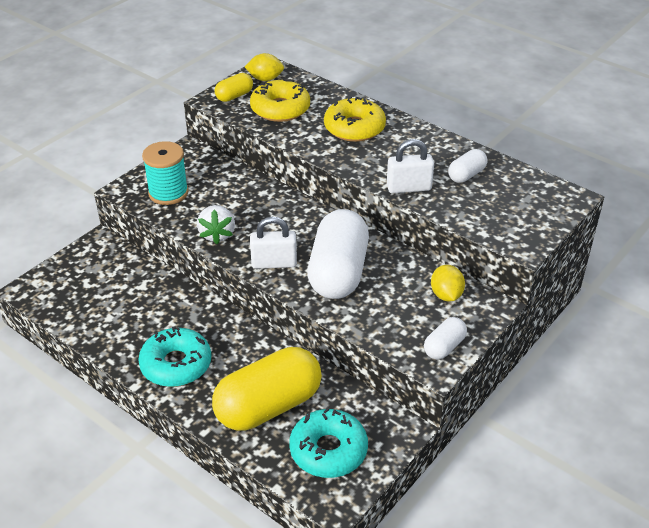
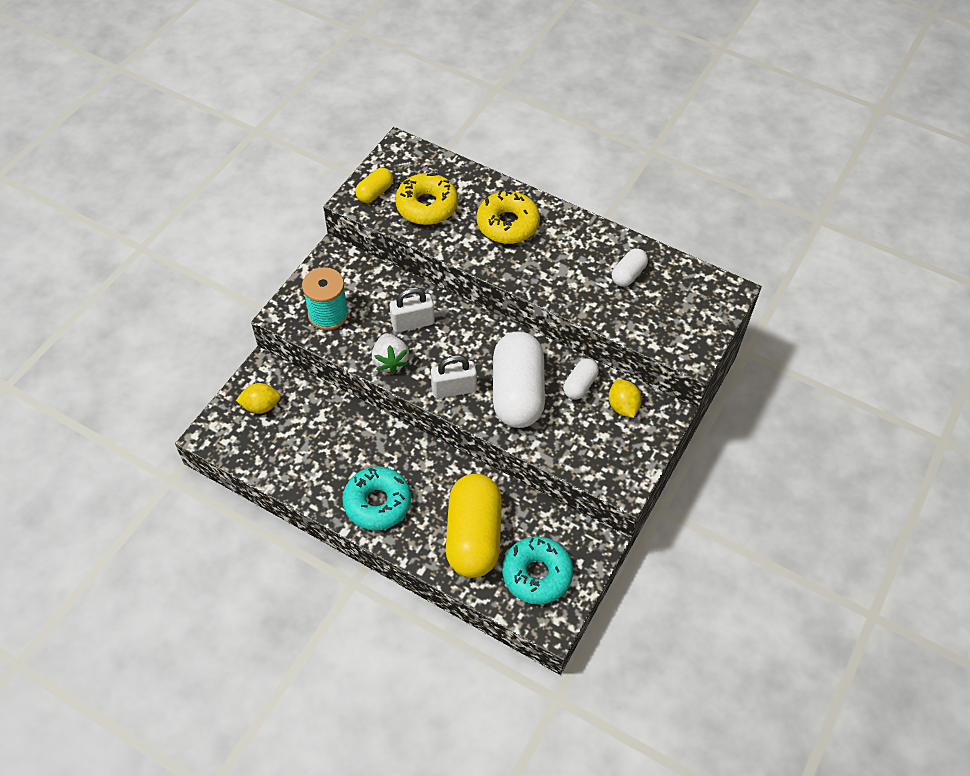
camera: 10 degrees left, 15 degrees up
(265, 79) = (401, 164): yellow lemon -> yellow lemon (261, 406)
(268, 406) = (473, 536): yellow capsule -> yellow capsule turned 45 degrees counterclockwise
(409, 188) = (575, 297): white padlock -> white padlock (412, 323)
(444, 347) = (629, 465): white capsule -> white capsule (580, 385)

